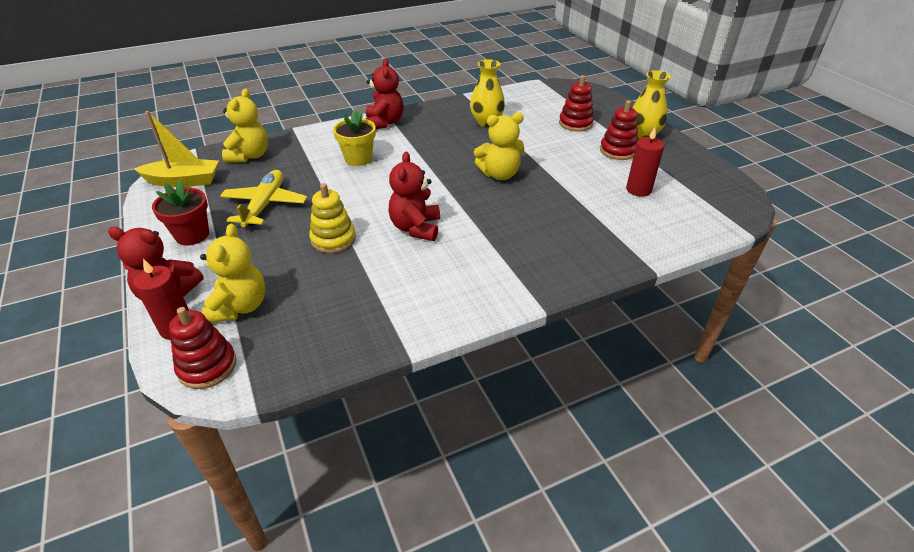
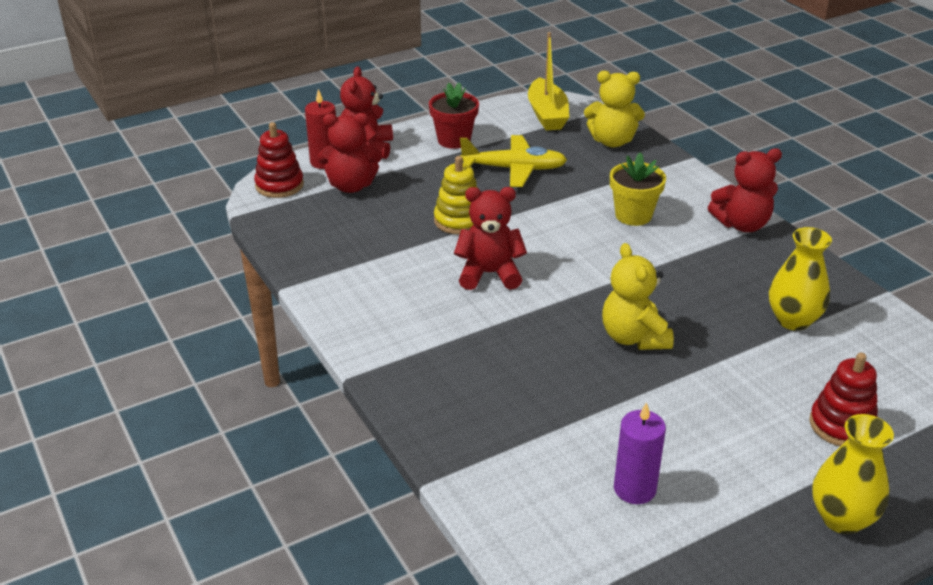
camera: 85 degrees right, 5 degrees down
(240, 307) = (351, 186): yellow teddy bear -> red teddy bear
(618, 151) = (759, 475): red stacking toy -> none
(638, 190) = (634, 489): red candle -> purple candle

